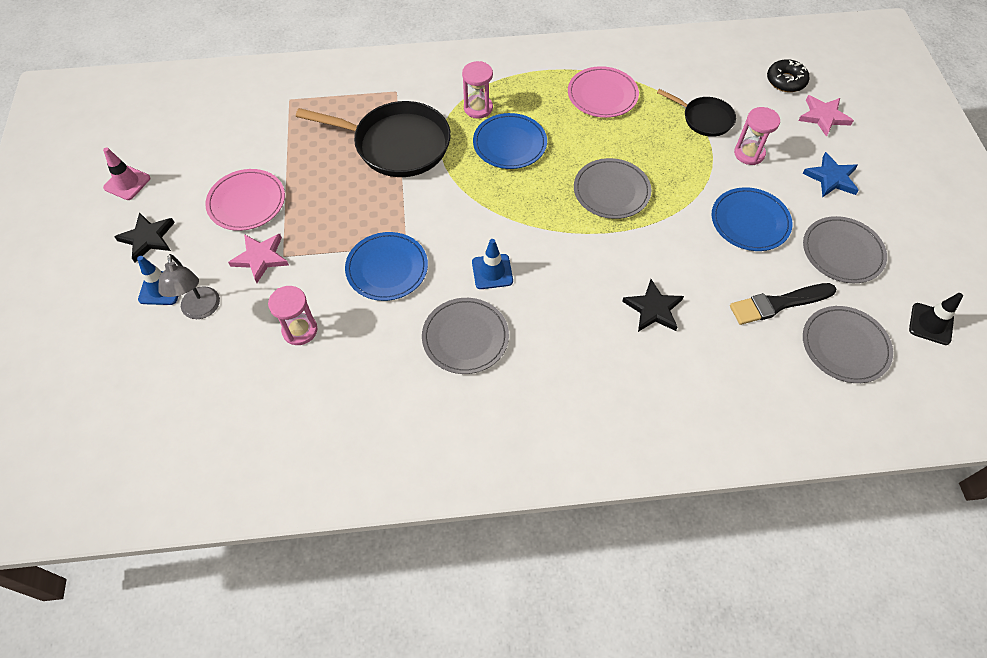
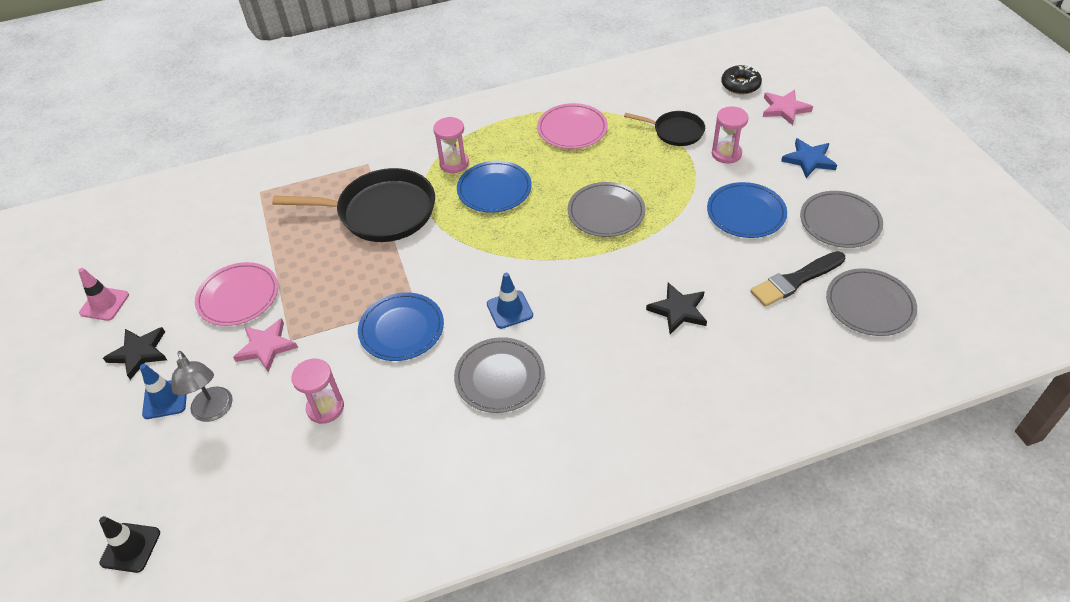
camera: 10 degrees left, 10 degrees down
(931, 324) = (941, 268): black traffic cone -> black traffic cone (130, 547)

